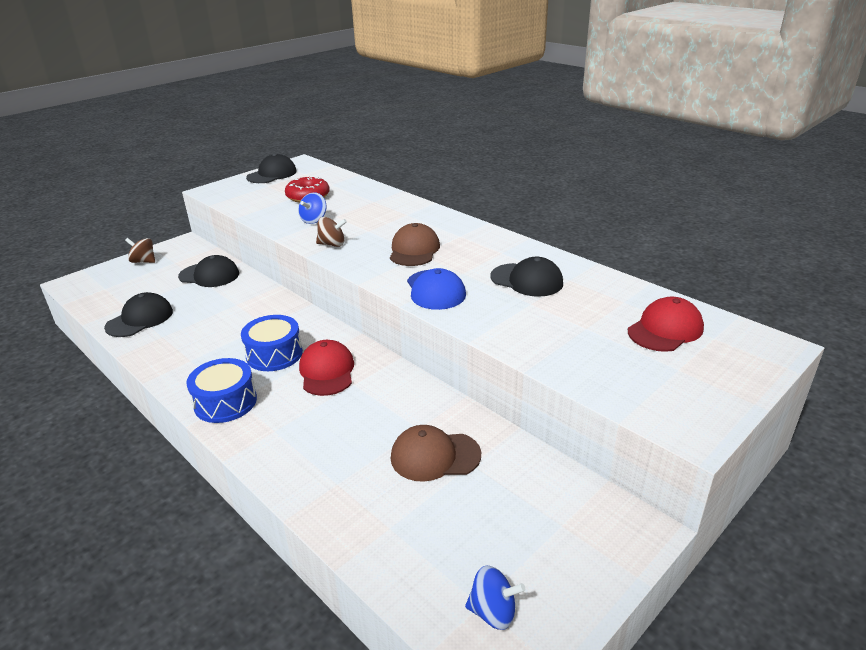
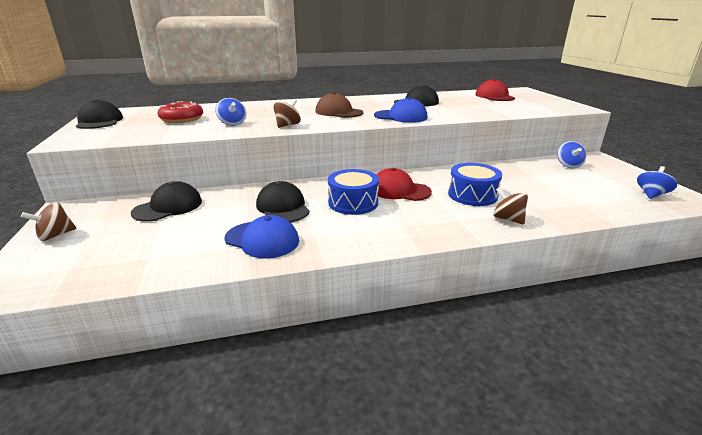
camera: 60 degrees left, 5 degrees down
(140, 319) = (192, 253): black cap -> black cap (283, 207)
(174, 338) = (262, 240): none -> blue cap
(225, 402) = (402, 231): blue drum -> blue drum (472, 195)
(297, 467) = (507, 219): none -> brown spinning top
(435, 456) = (519, 181): brown cap -> none
(557, 498) = (568, 165): none -> blue spinning top

